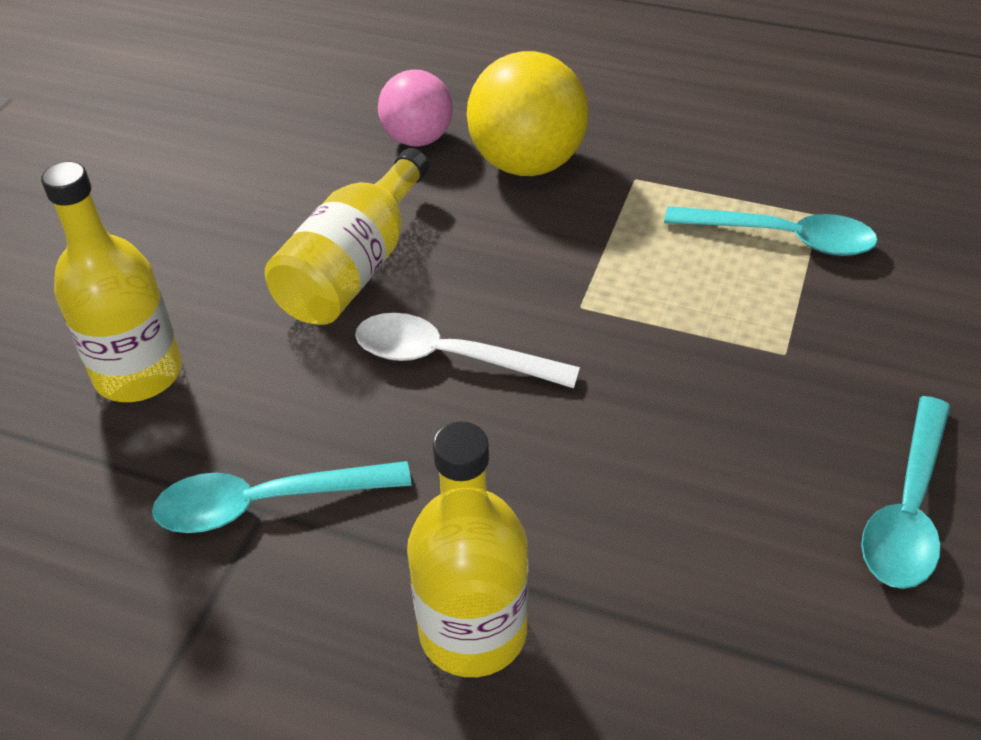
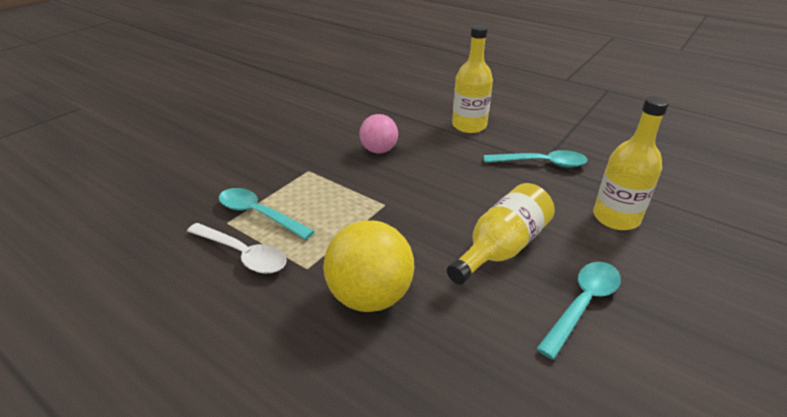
camera: 165 degrees left, 10 degrees down
(418, 139) = (443, 341): pink ball -> pink ball (379, 150)
(450, 358) = (457, 195): white spoon -> white spoon (242, 254)
(907, 509) = (312, 126): turquoise spoon -> turquoise spoon (582, 304)

